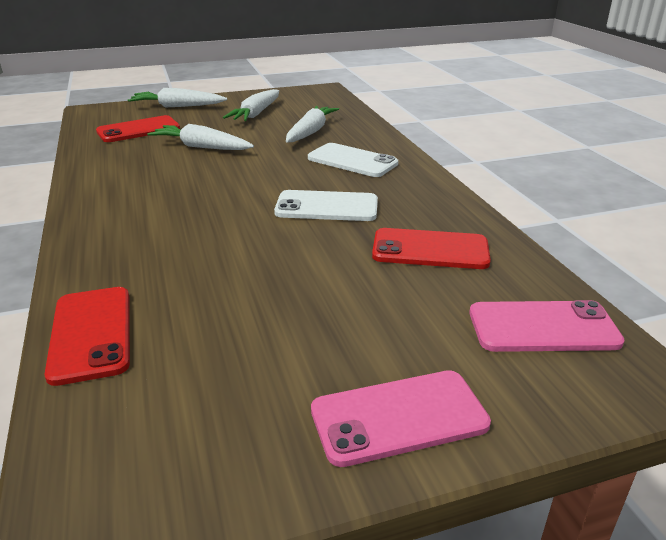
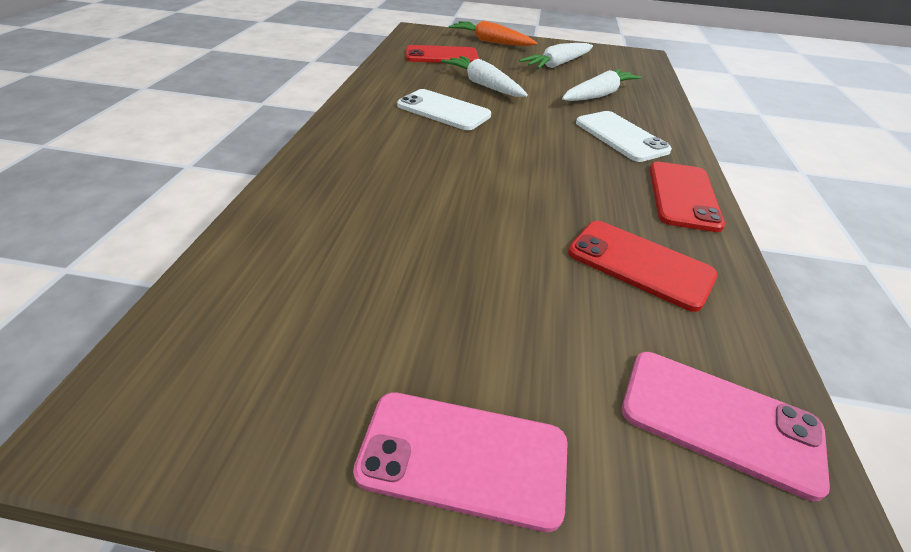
camera: 25 degrees right, 10 degrees up
(91, 334) = (260, 236): red phone -> red phone (683, 196)
(177, 106) = (491, 42): white carrot -> orange carrot
(326, 207) = (559, 179): white phone -> white phone (443, 111)

